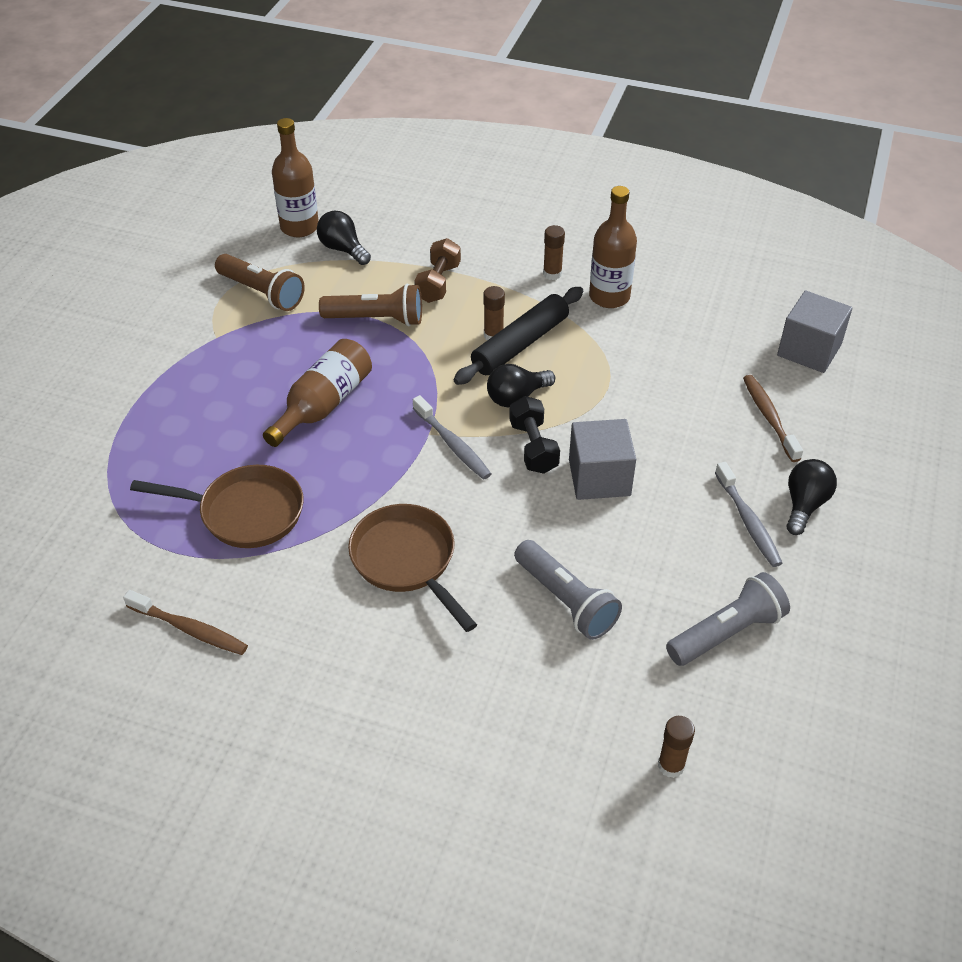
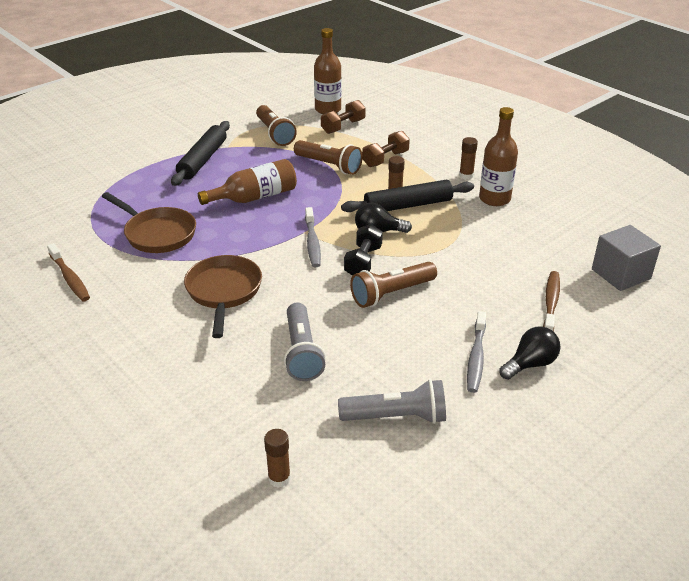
camera: 30 degrees right, 10 degrees down
(201, 371) = (203, 160): none -> black rolling pin
(343, 249) = (343, 126): black light bulb -> brown dumbbell
(599, 477) = (391, 293): grey cube -> brown flashlight

